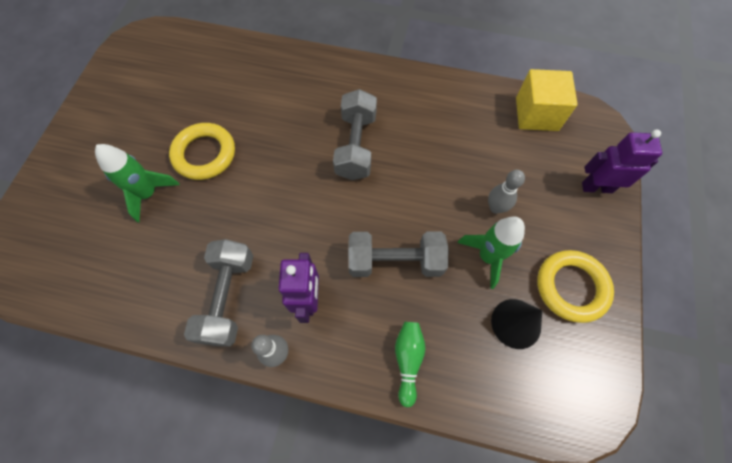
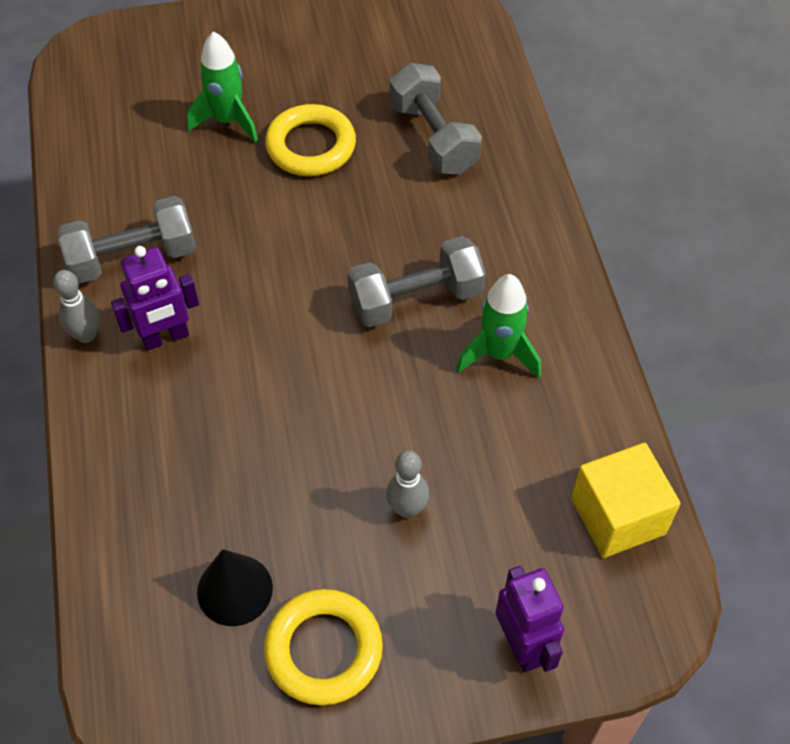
camera: 65 degrees right, 10 degrees down
(395, 261) = (260, 412): grey dumbbell -> grey dumbbell (433, 138)
(408, 360) = (131, 475): green bowling pin -> none
(487, 256) = (321, 523): green rocket -> green rocket (499, 354)

